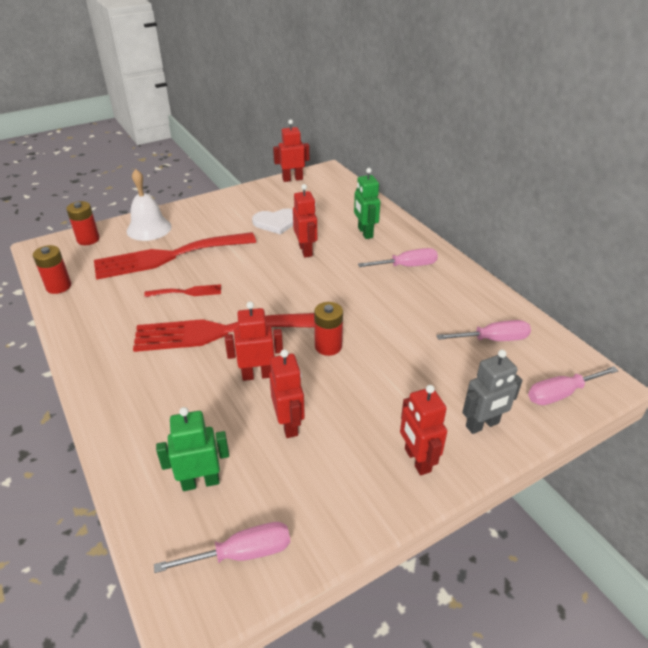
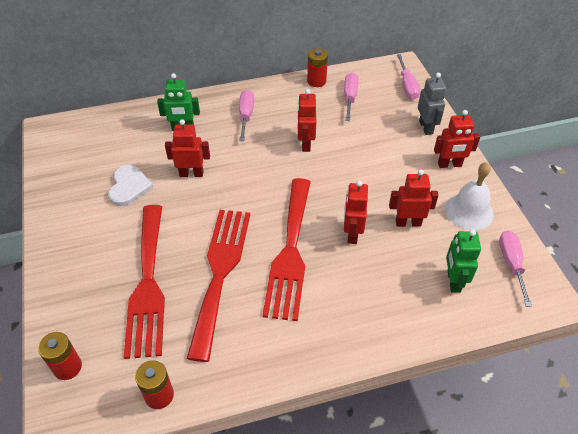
camera: 75 degrees left, 10 degrees up
(149, 228) = (77, 301): white bell -> white bell (469, 211)
(187, 292) = (220, 272): red fork -> red fork, size x2.30
(292, 179) = (46, 159): red robot -> red robot (305, 144)
(328, 346) = (331, 185): red battery -> red battery (316, 81)

